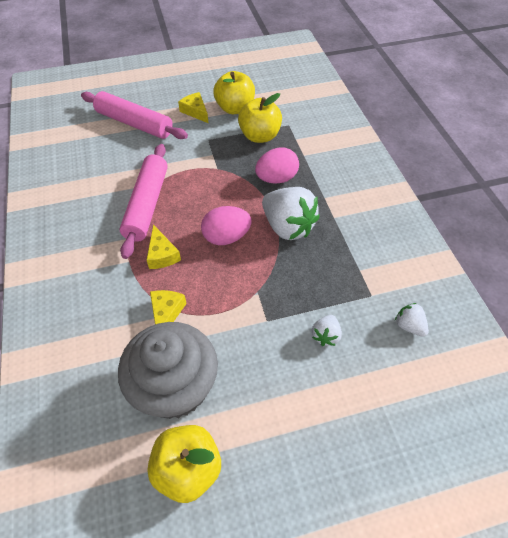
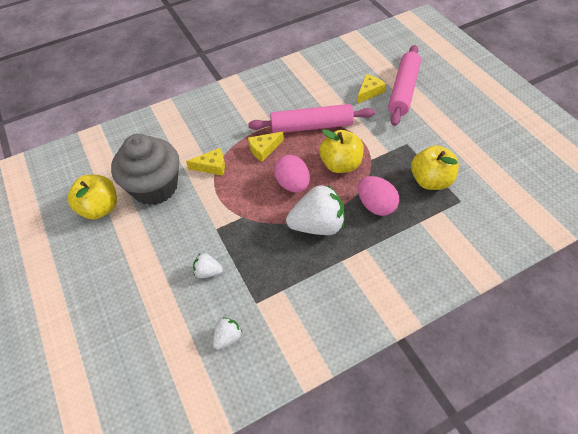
camera: 80 degrees right, 0 degrees up
(195, 111) = (441, 125): yellow cheese -> yellow cheese (369, 92)
(235, 108) = (462, 152): yellow apple -> yellow apple (340, 164)
(288, 227) = (317, 225): white strawberry -> white strawberry turned 135 degrees counterclockwise

